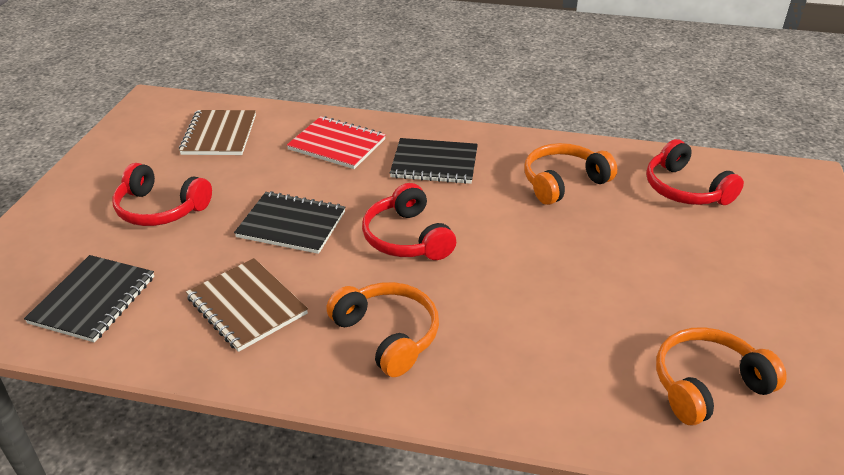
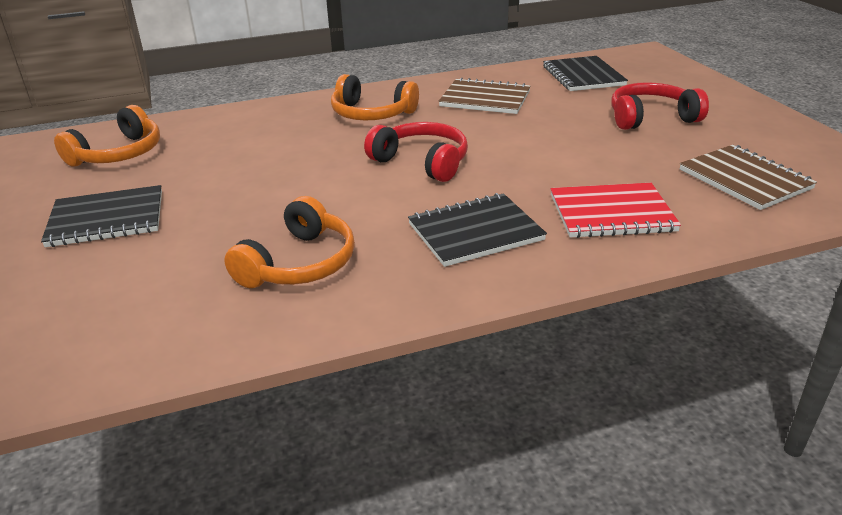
camera: 150 degrees right, 5 degrees down
(291, 224) = (532, 141): black notebook -> black notebook (107, 219)
(685, 189) = (123, 312): red headphones -> none

